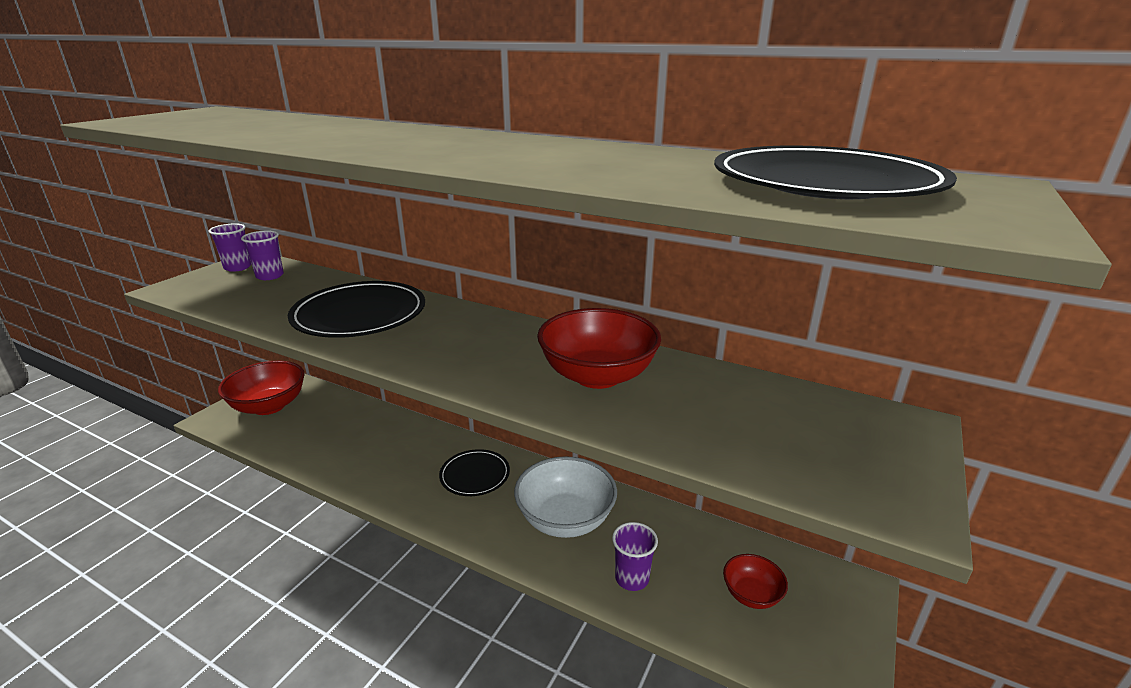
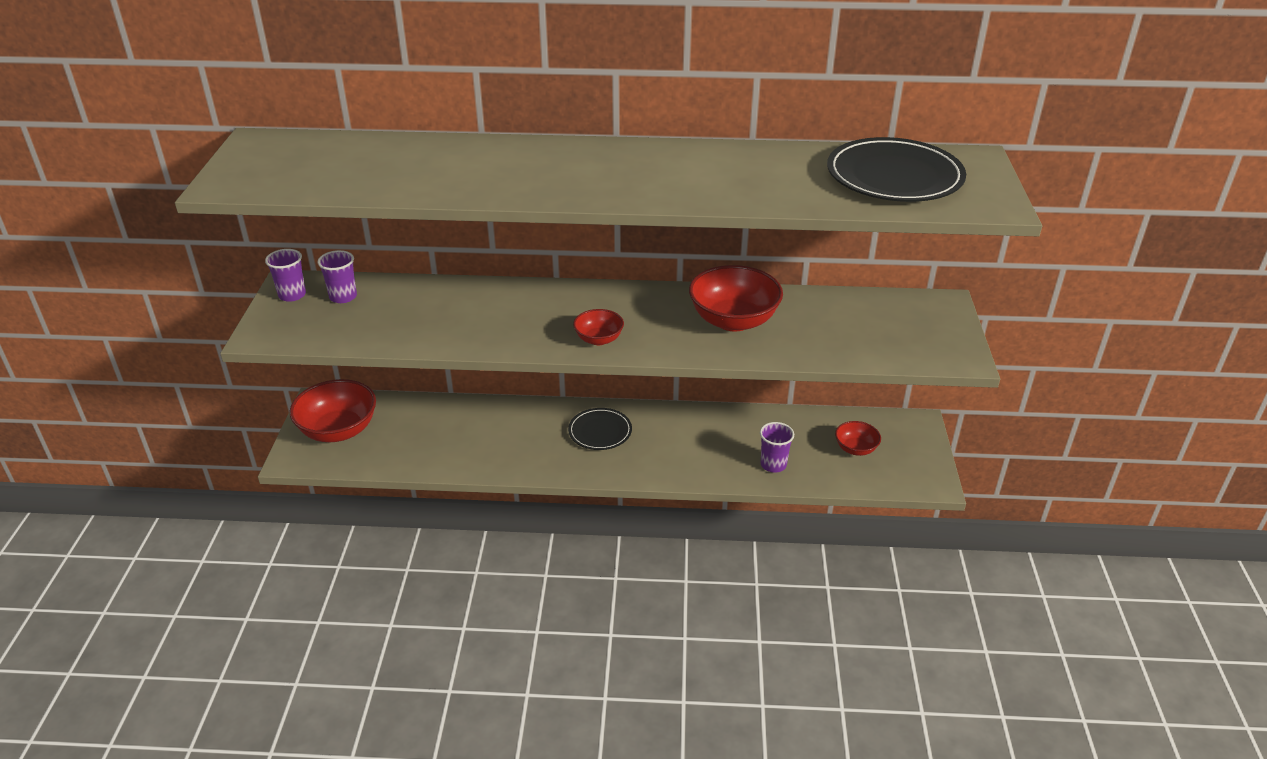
camera: 25 degrees left, 10 degrees up
(359, 315) = (491, 316): black plate -> none
(431, 358) = (599, 339): none -> red bowl
(565, 519) = (699, 441): white bowl -> none

